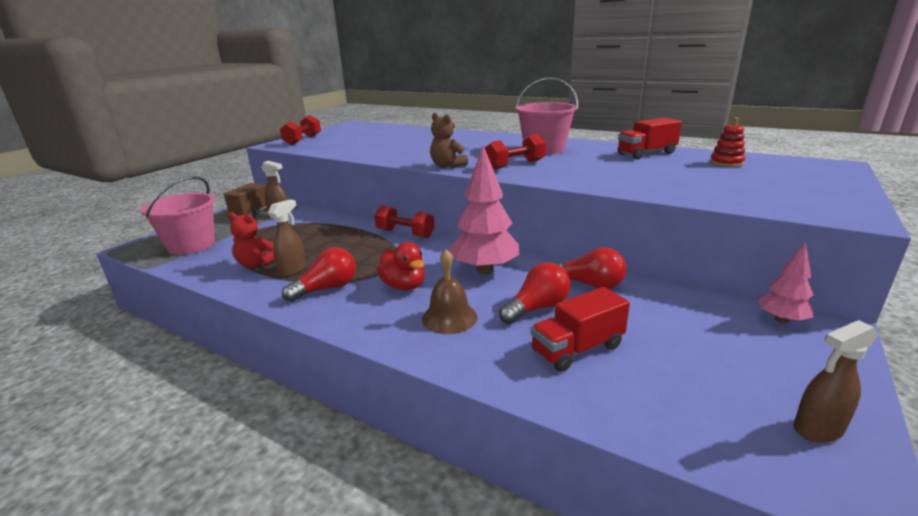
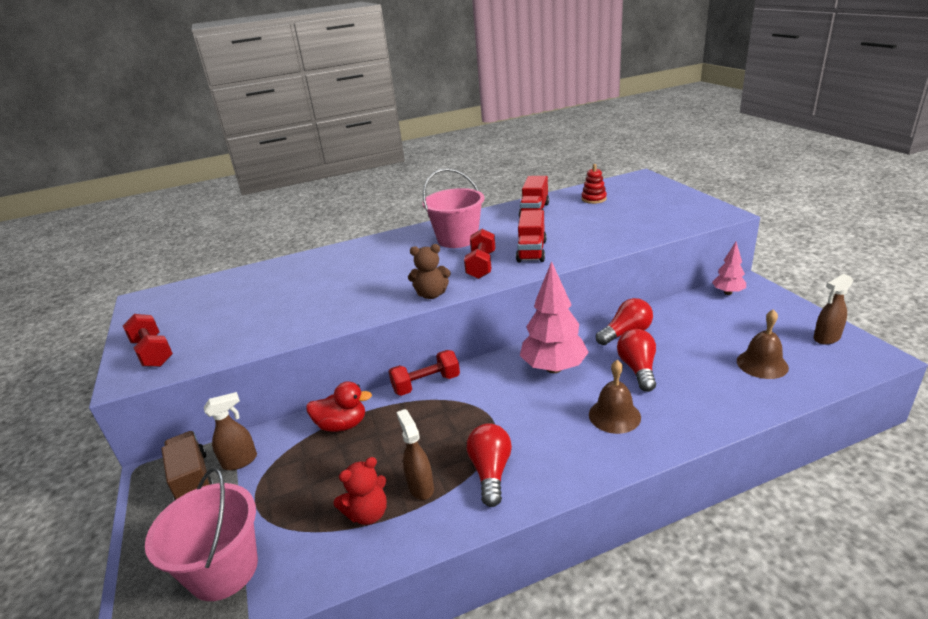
camera: 50 degrees left, 5 degrees up
(404, 286) = (536, 421): red duck -> red duck (342, 425)
(577, 349) = (703, 376): red truck -> red truck (531, 251)
(661, 384) = (762, 364): none -> brown bell
(817, 429) = (826, 338): brown spray bottle -> brown spray bottle turned 45 degrees clockwise

